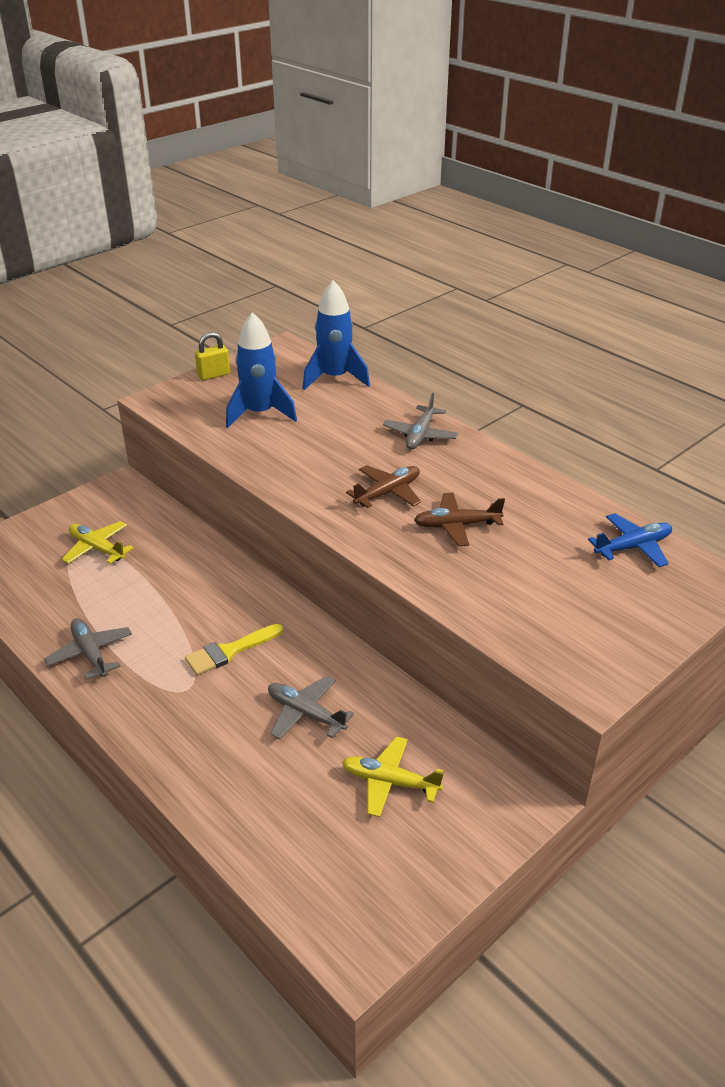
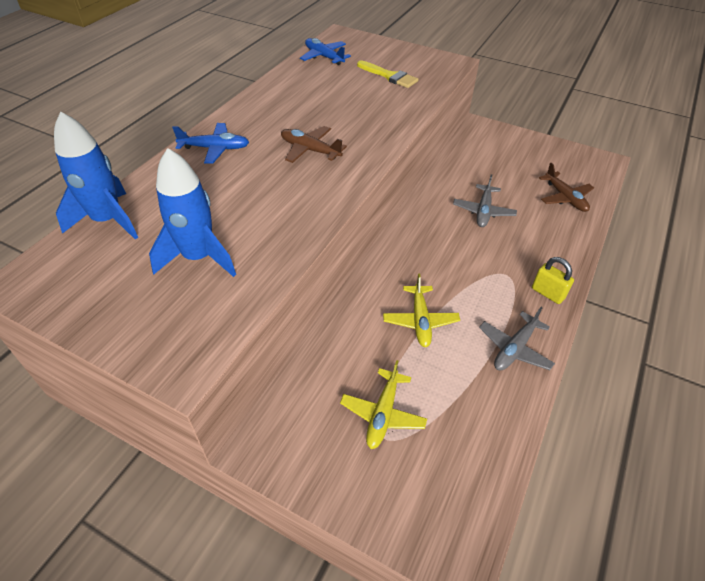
camera: 110 degrees left, 10 degrees up
(213, 375) = (105, 329): yellow padlock -> yellow padlock (547, 293)
(229, 651) = (456, 263): yellow brush -> yellow brush (389, 76)
(389, 782) = (505, 169): yellow plane -> yellow plane (420, 321)
(420, 435) = (215, 148): grey plane -> blue plane
(456, 525) = (336, 115): brown plane -> brown plane (565, 198)

